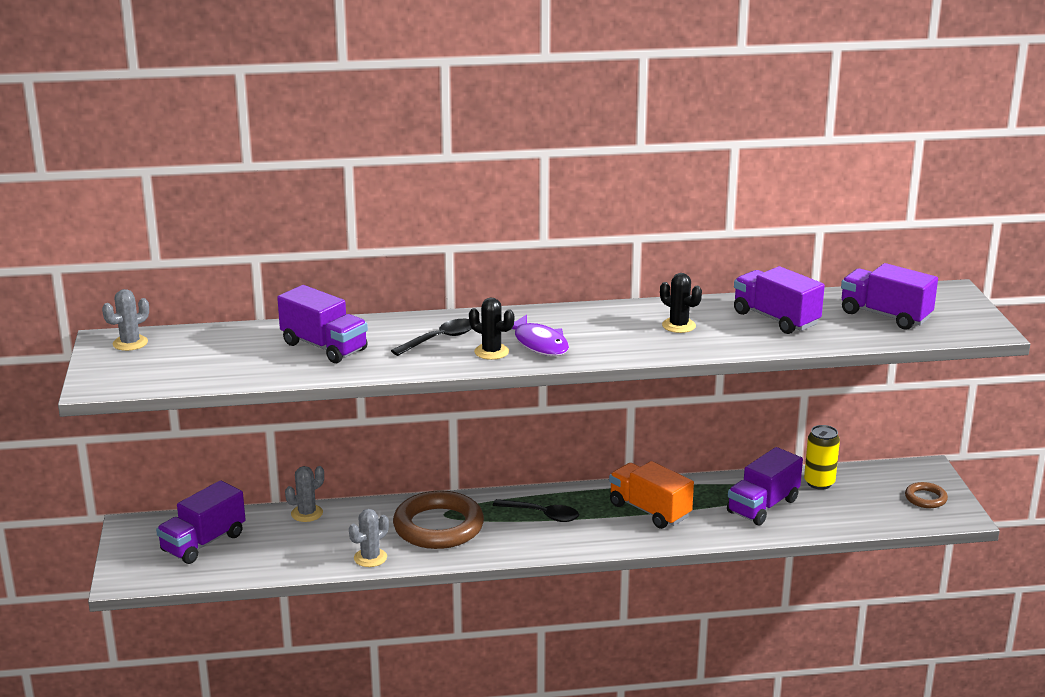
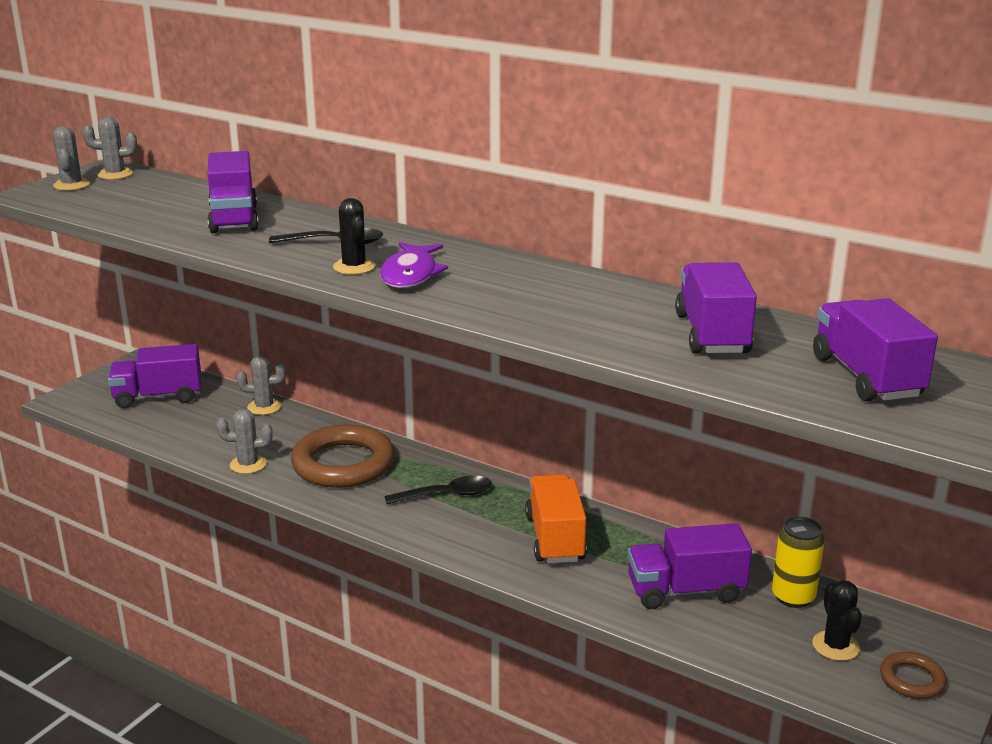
camera: 40 degrees right, 0 degrees up
(116, 365) = (71, 185): none -> grey cactus
(542, 515) = (447, 495): black spoon -> black spoon turned 75 degrees counterclockwise
(678, 325) = (585, 305): black cactus -> black cactus (835, 646)

